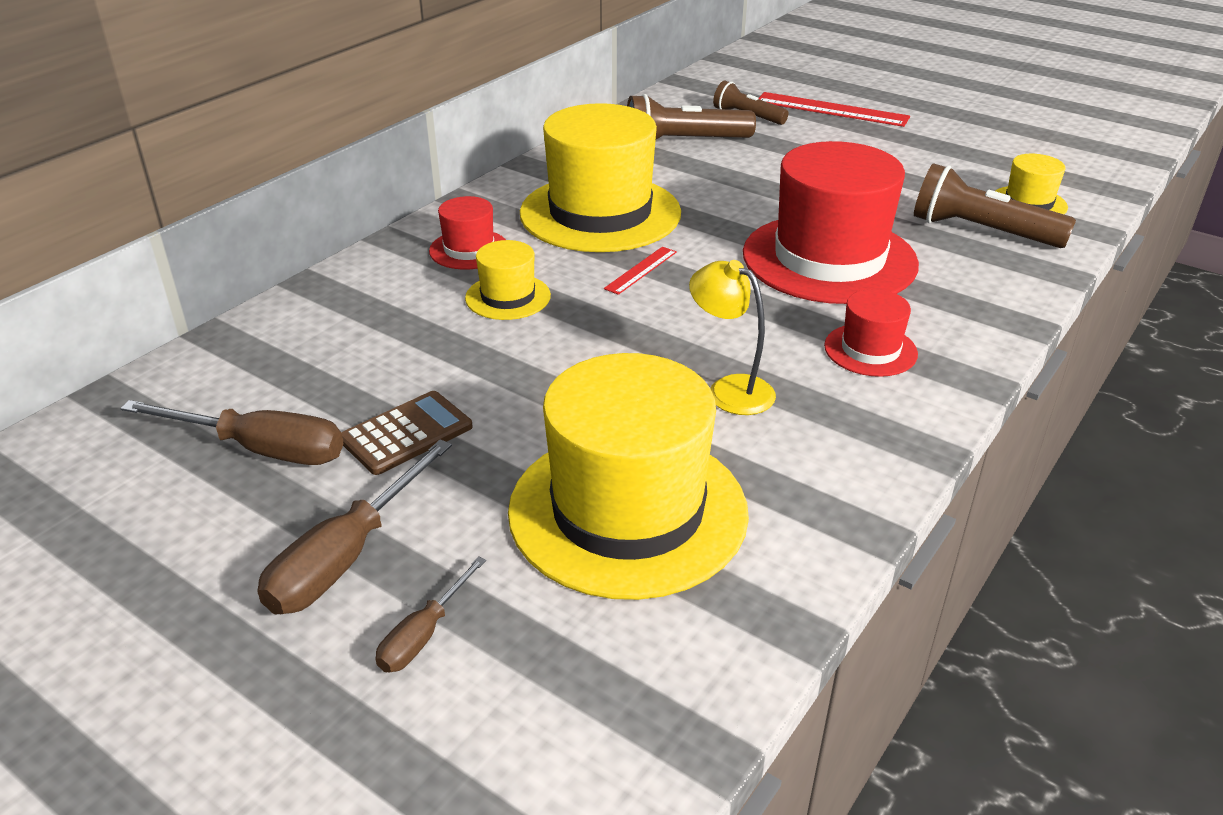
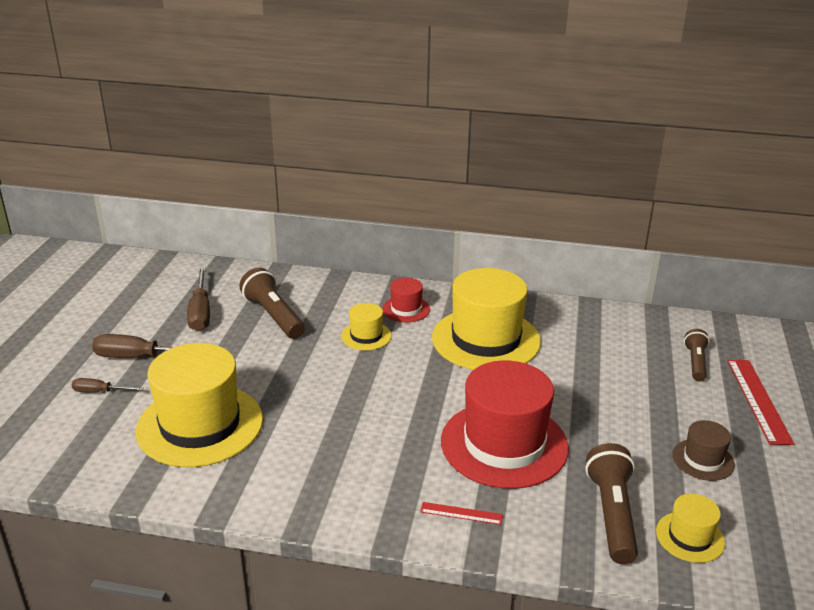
camera: 65 degrees right, 5 degrees down
(406, 434) = (229, 344): brown calculator -> none
(641, 270) = (429, 372): red ruler -> red ruler (461, 513)
(684, 142) = (619, 345): brown flashlight -> brown flashlight (273, 316)
(729, 389) = (321, 434): yellow lamp -> none
(870, 350) = (398, 482): red hat -> none
(912, 162) = (703, 459): none -> brown hat

